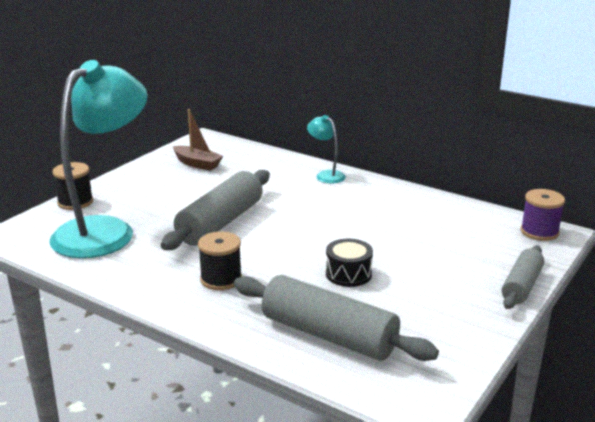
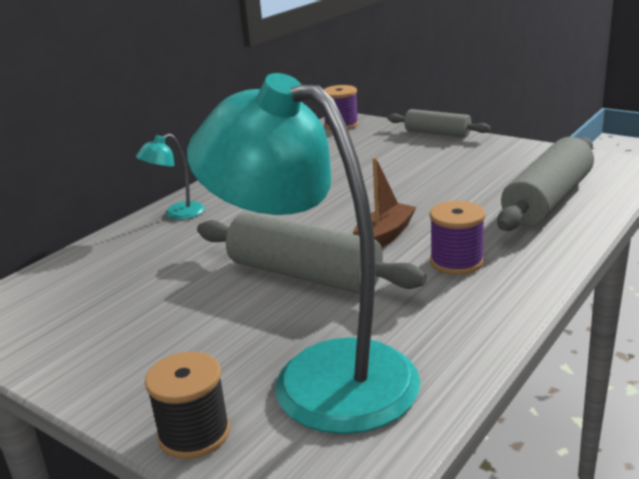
camera: 85 degrees left, 0 degrees up
(197, 164) = (81, 314): brown boat -> brown boat (384, 236)
(221, 279) = (456, 262): black spool -> purple spool
(348, 274) = (430, 195): black drum -> none

